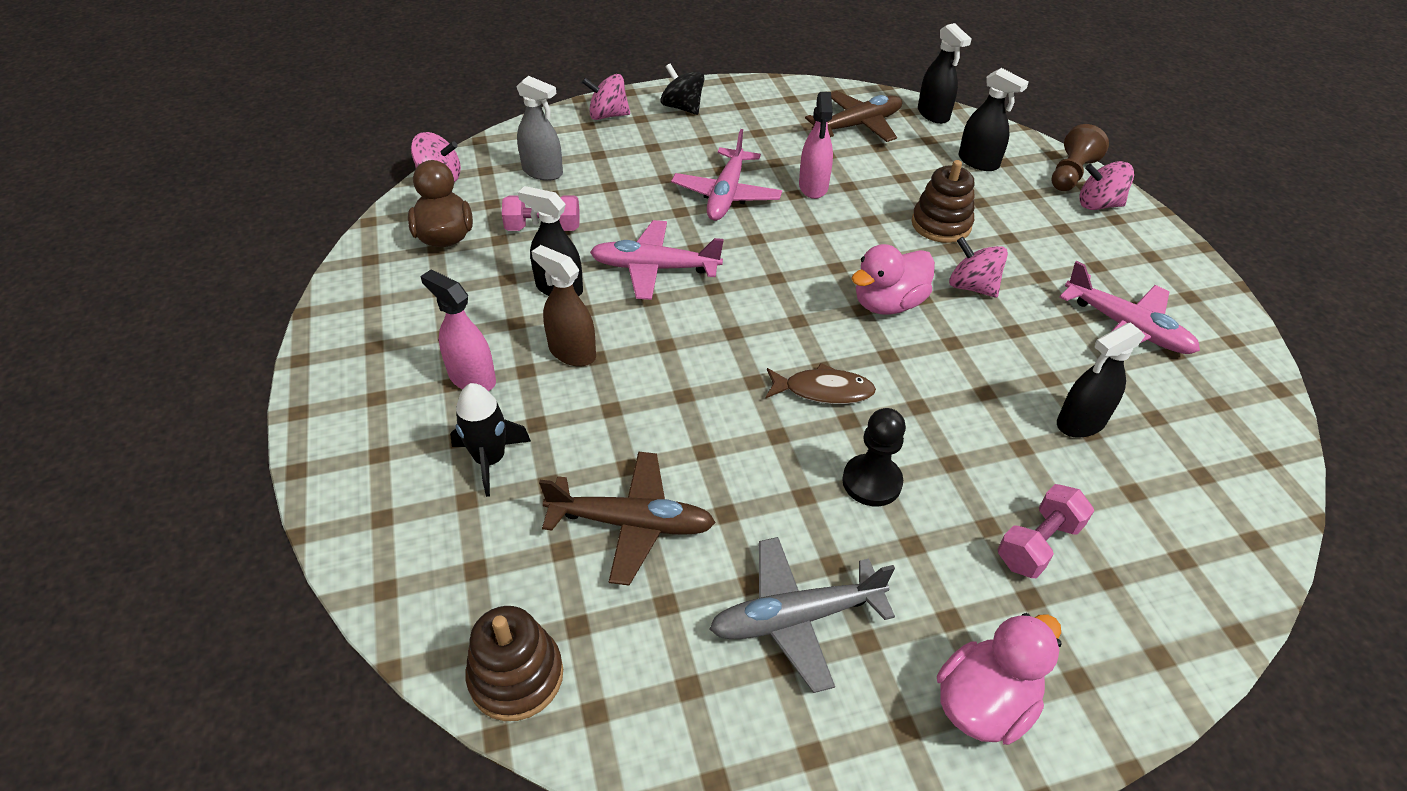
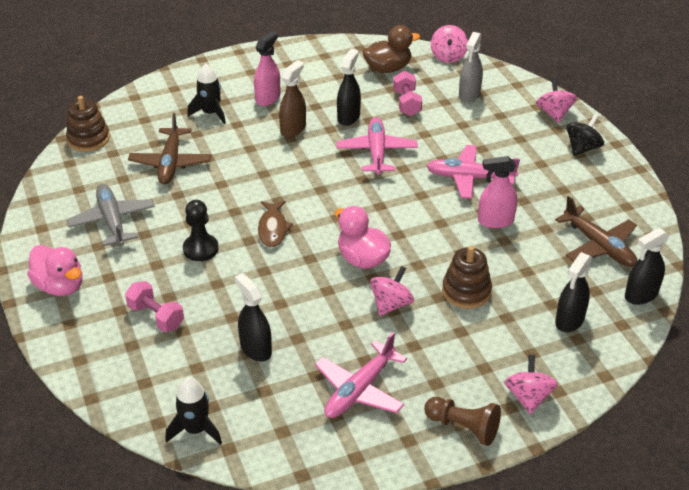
camera: 85 degrees right, 5 degrees down
(1070, 174) = (573, 384): brown pawn -> brown pawn (463, 427)
(1250, 494) = (196, 429): none -> black rocket

